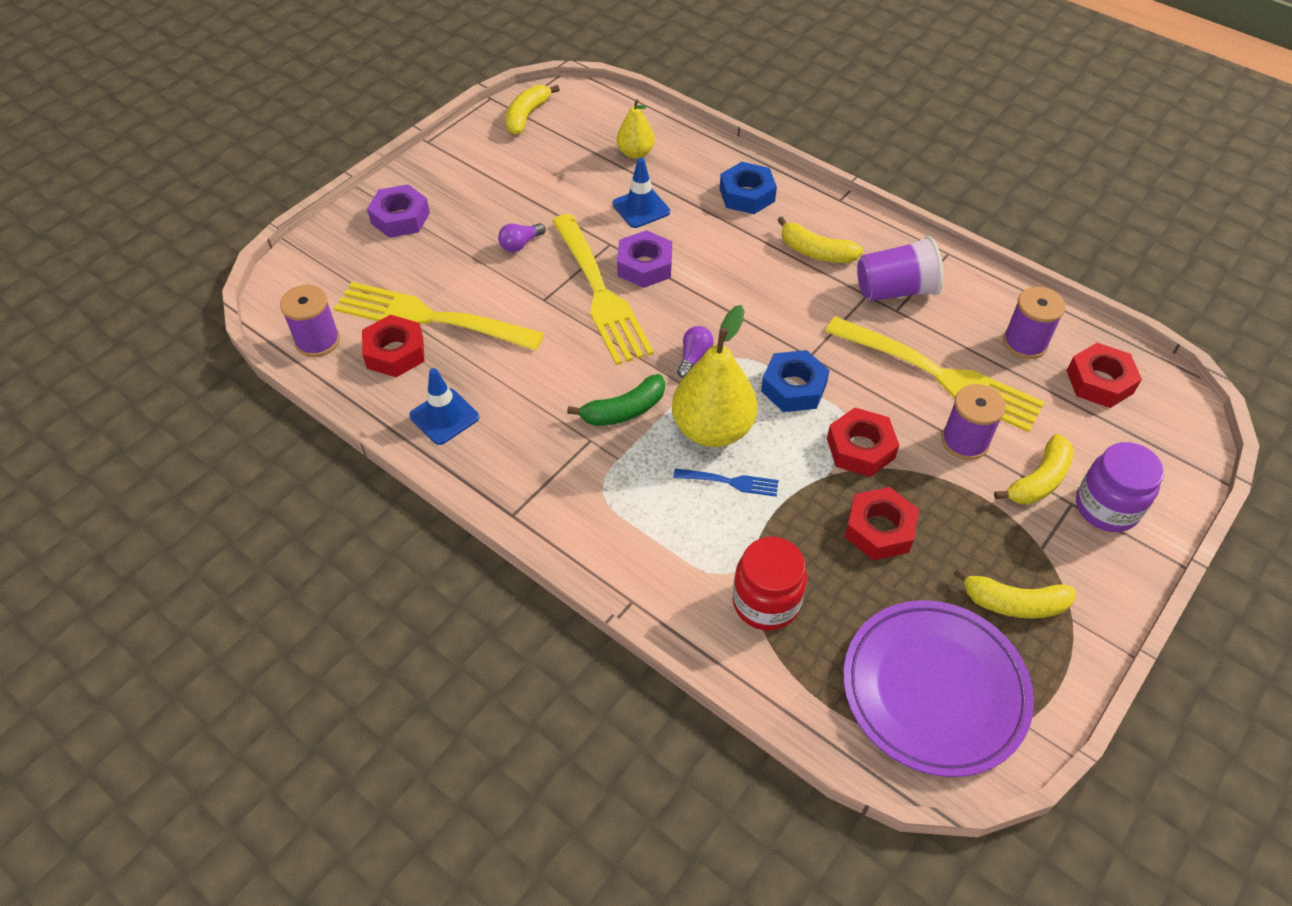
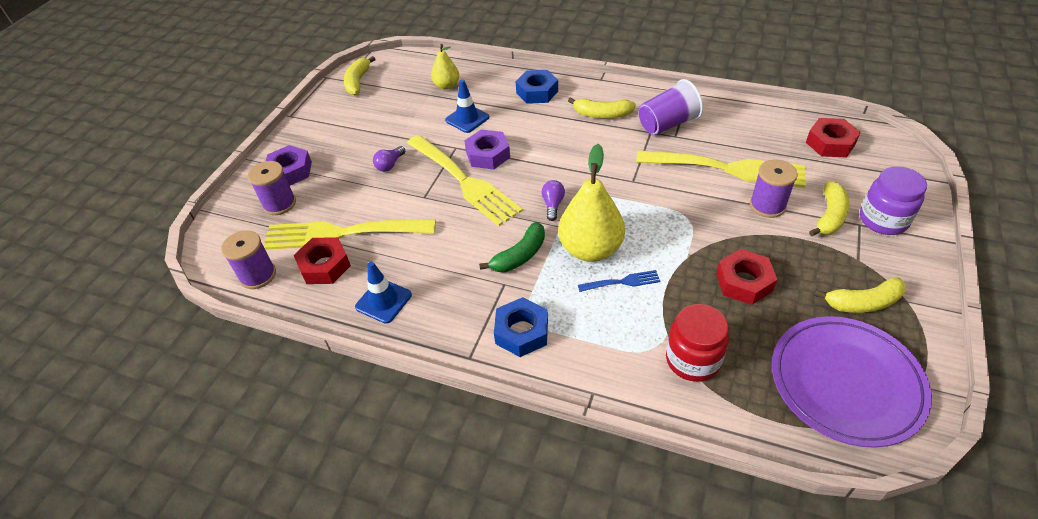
camera: 15 degrees left, 5 degrees down
(793, 388) = (633, 205): blue nut -> blue nut (522, 332)
(860, 448) = (700, 231): red nut -> none
(1025, 343) = (769, 133): purple spool -> purple spool (279, 204)

